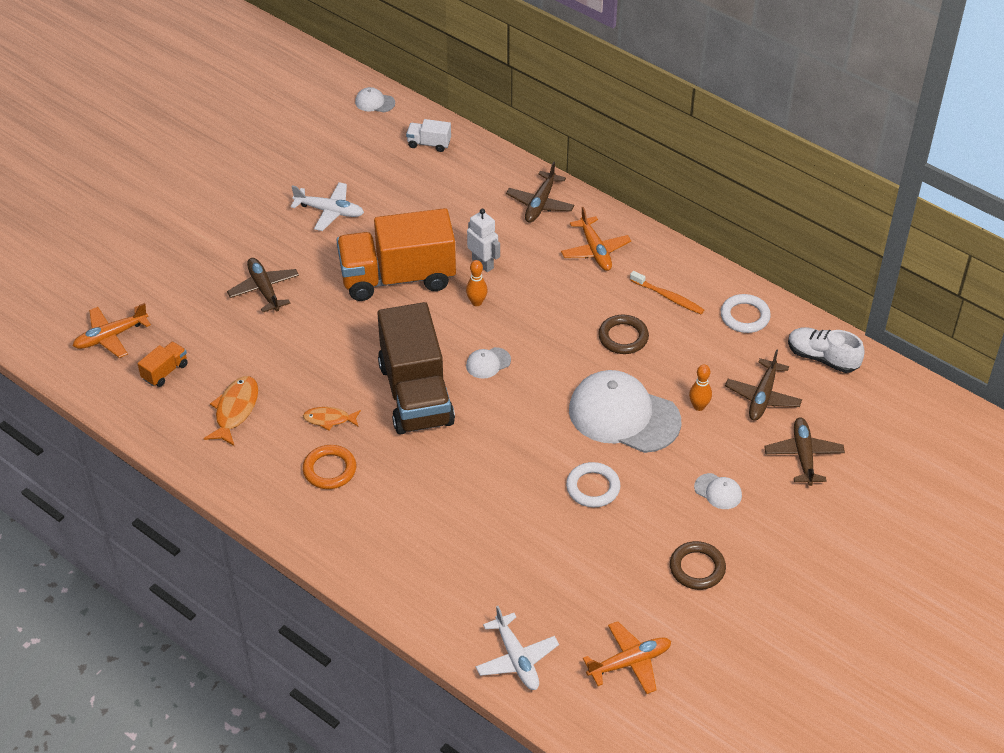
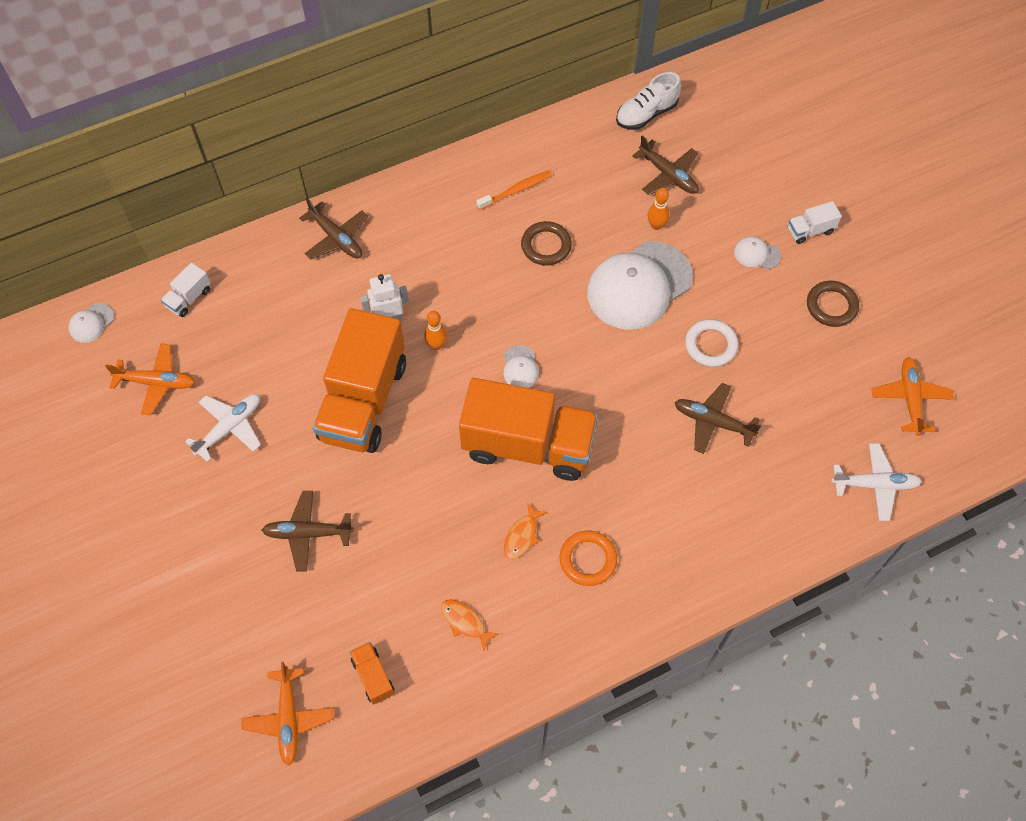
camera: 65 degrees left, 15 degrees up
(235, 410) = (465, 622): orange fish -> orange fish, size x0.65
(416, 394) = (528, 445): brown truck -> orange truck
(595, 250) = (425, 220): orange plane -> orange plane (156, 382)
(718, 491) = (756, 254): white cap -> white cap turned 135 degrees counterclockwise
(745, 316) = (570, 145): white ring -> none
(775, 525) = (810, 230): none -> white truck
(803, 455) = (745, 177): brown plane -> brown plane (713, 422)

